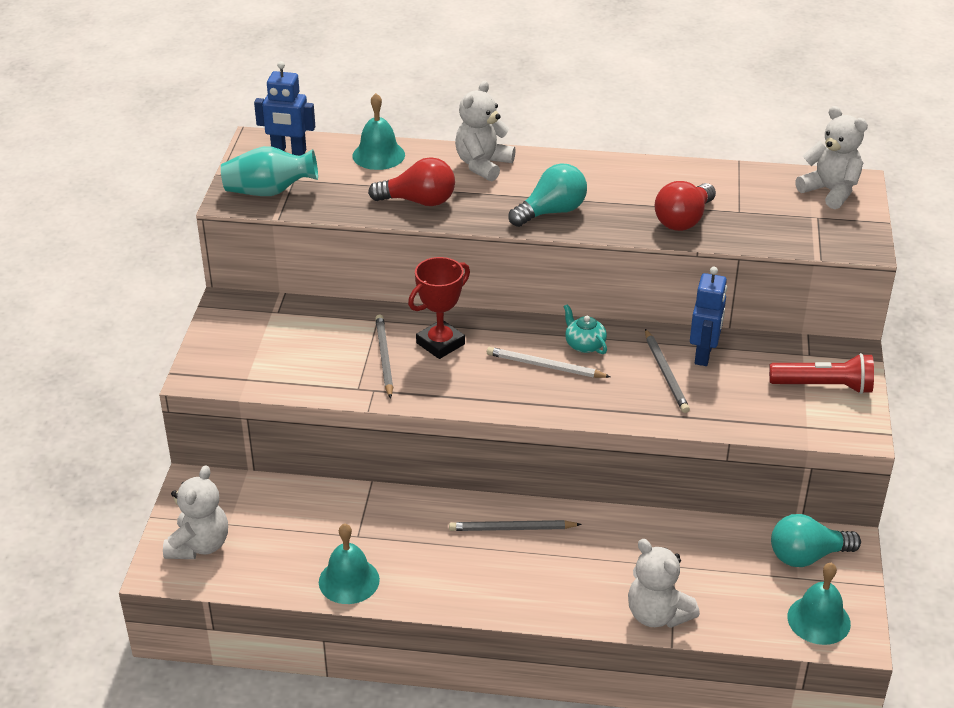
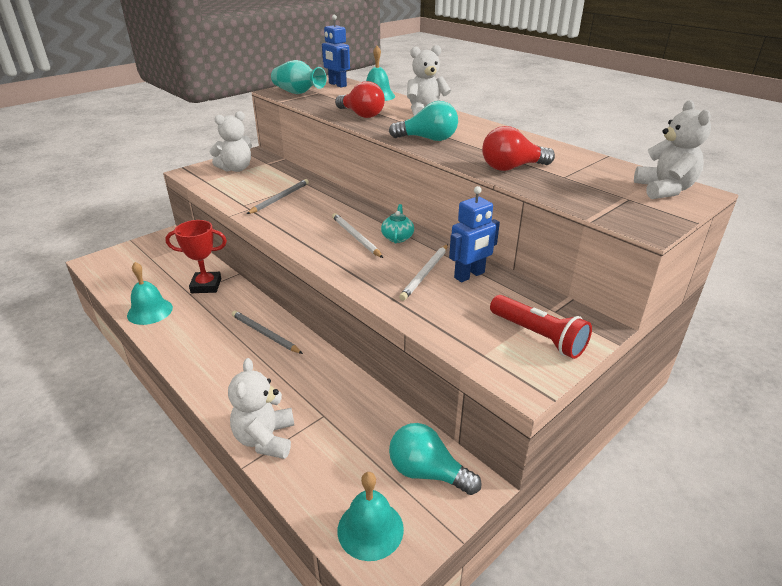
camera: 40 degrees right, 5 degrees down
(199, 545) = (124, 260): white teddy bear -> white teddy bear (236, 169)
(440, 343) = (318, 204): red trophy -> red trophy (206, 286)
(666, 373) = (425, 273): grey pencil -> white pencil

